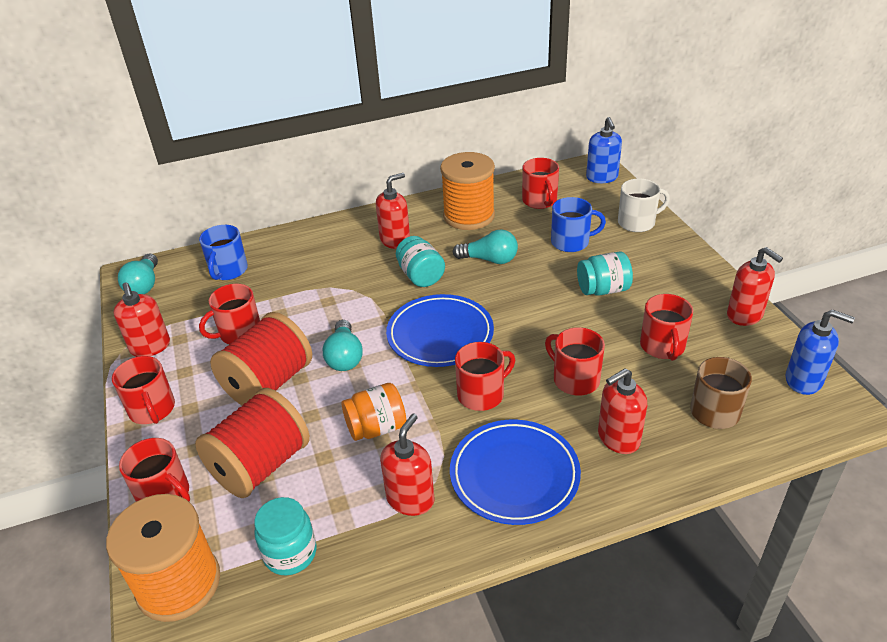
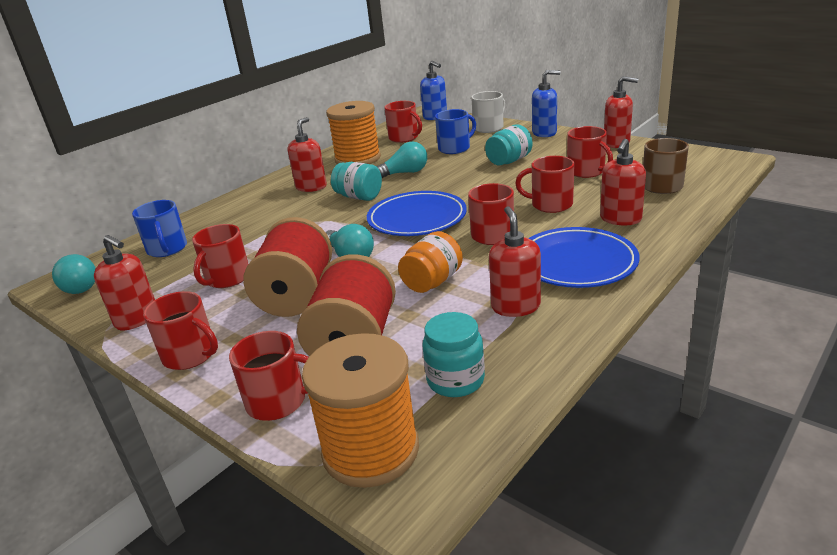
camera: 30 degrees left, 10 degrees down
(804, 380) = (692, 156): blue soap dispenser -> blue soap dispenser (544, 133)

